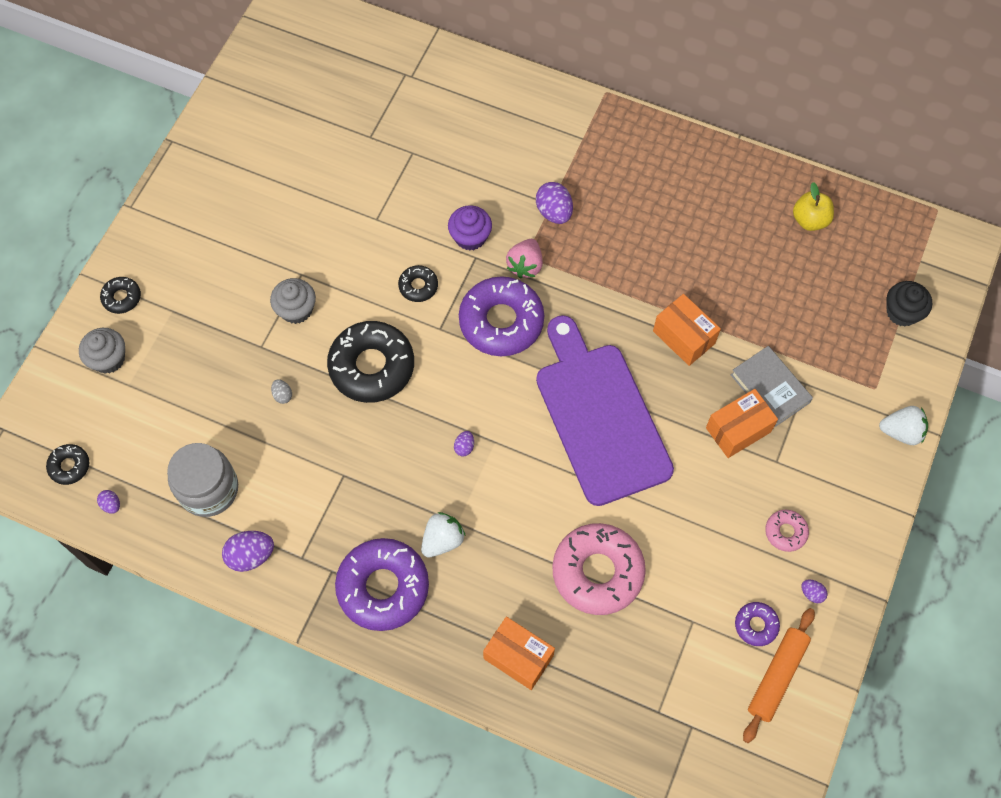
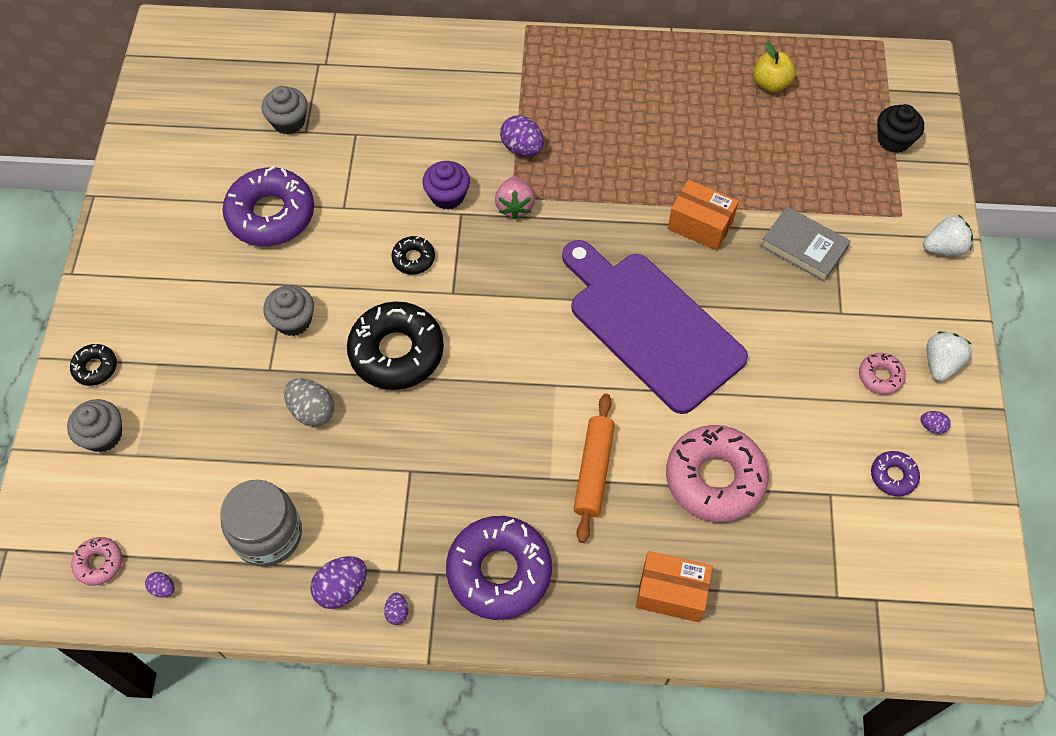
camera: 20 degrees left, 5 degrees down
(69, 466) = (99, 563): black donut -> pink donut
(282, 395) = (312, 411): grey egg -> grey egg, size x1.90
(359, 123) = (288, 122): none -> grey cupcake
(442, 540) = (542, 501): white strawberry -> white strawberry (940, 363)
(464, 447) = (526, 400): purple egg -> purple egg (397, 612)
(501, 321) = (513, 266): purple donut -> purple donut (271, 214)
(738, 430) = (791, 295): orange box -> none
(777, 676) = (936, 519): orange rolling pin -> orange rolling pin (594, 471)

